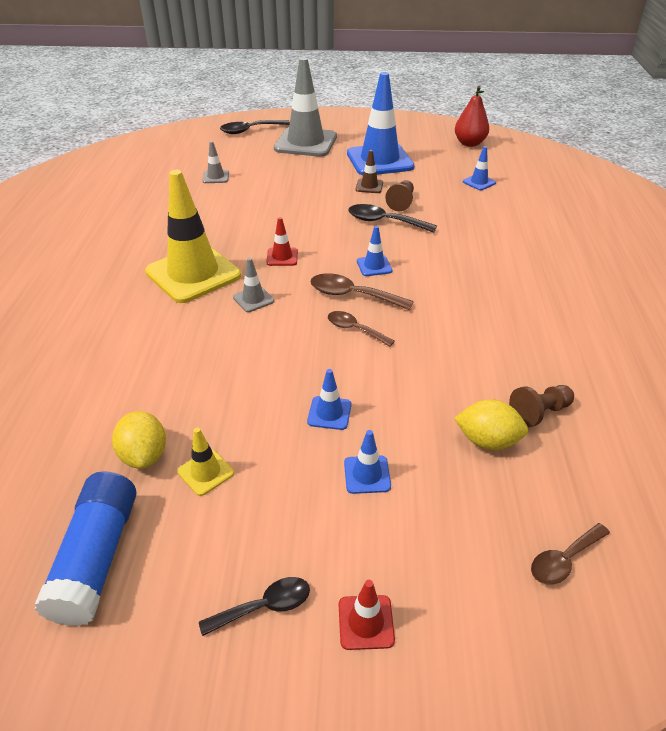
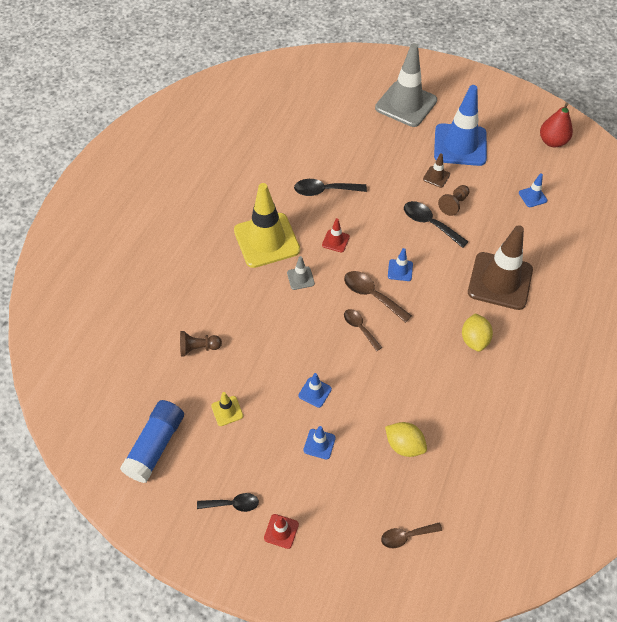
camera: 20 degrees right, 15 degrees up
(144, 455) = (195, 387): yellow lemon -> yellow lemon (474, 340)
(216, 177) = (315, 132): grey traffic cone -> none
(250, 130) = (364, 74): black spoon -> black spoon (324, 191)
(493, 251) = (500, 281): none -> brown traffic cone
(539, 413) = (449, 436): brown pawn -> brown pawn (198, 348)

